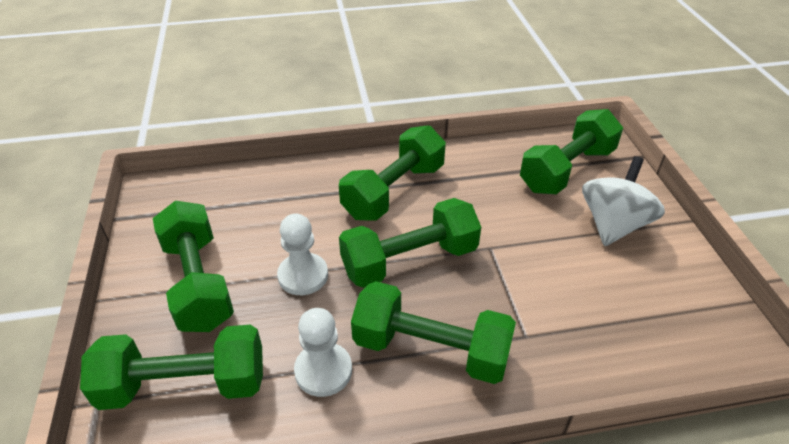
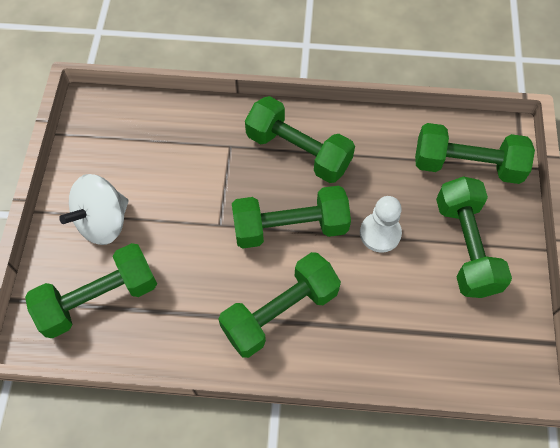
camera: 165 degrees left, 20 degrees up
(323, 371) = (374, 153): white pawn -> none

